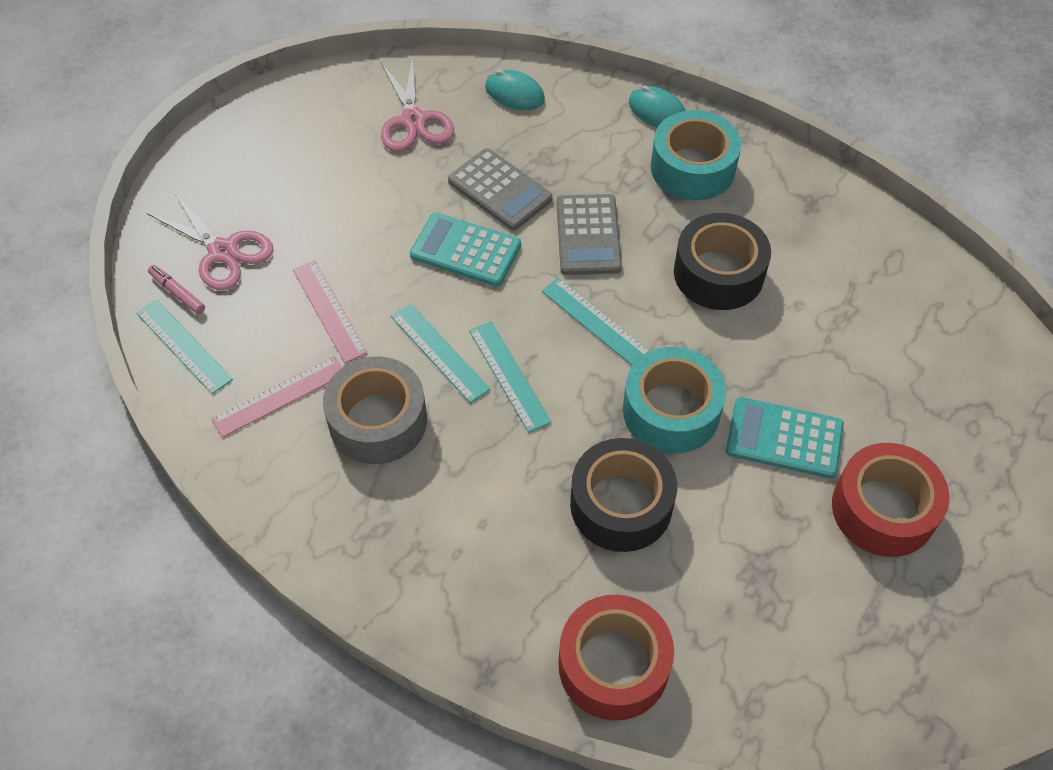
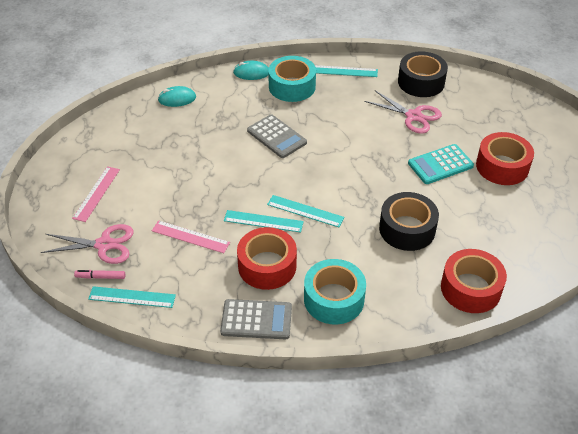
camera: 40 degrees left, 10 degrees down
(279, 396) = (207, 286): pink ruler -> pink ruler (96, 193)
(378, 421) = (267, 266): grey tape -> red tape
(413, 120) = (139, 135): pink scissors -> pink scissors (413, 116)
(465, 250) = (228, 174): turquoise calculator -> none
(500, 190) = (215, 141): grey calculator -> grey calculator (256, 320)
(596, 322) = (318, 168): turquoise ruler -> turquoise ruler (344, 71)
(671, 411) = (387, 182): turquoise tape -> turquoise tape (334, 299)
(718, 273) = (348, 120): black tape -> black tape (421, 82)

